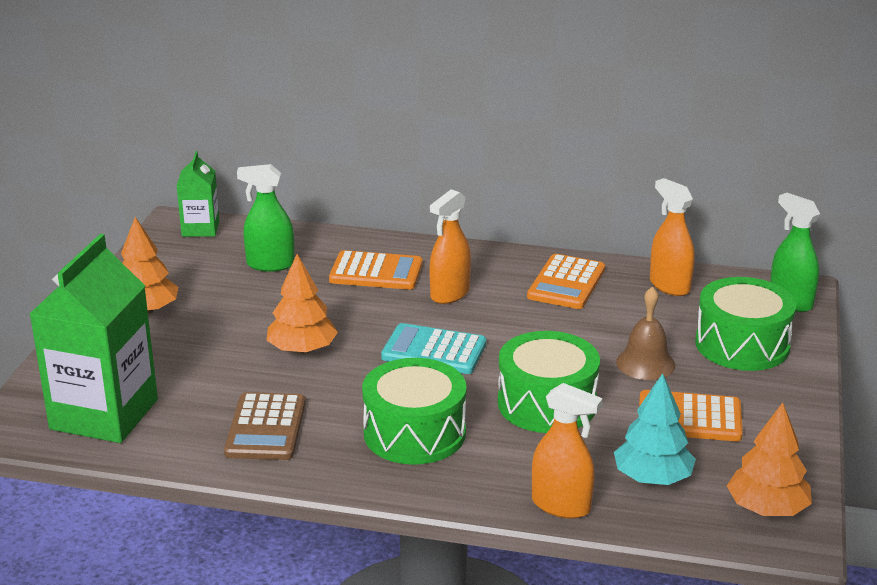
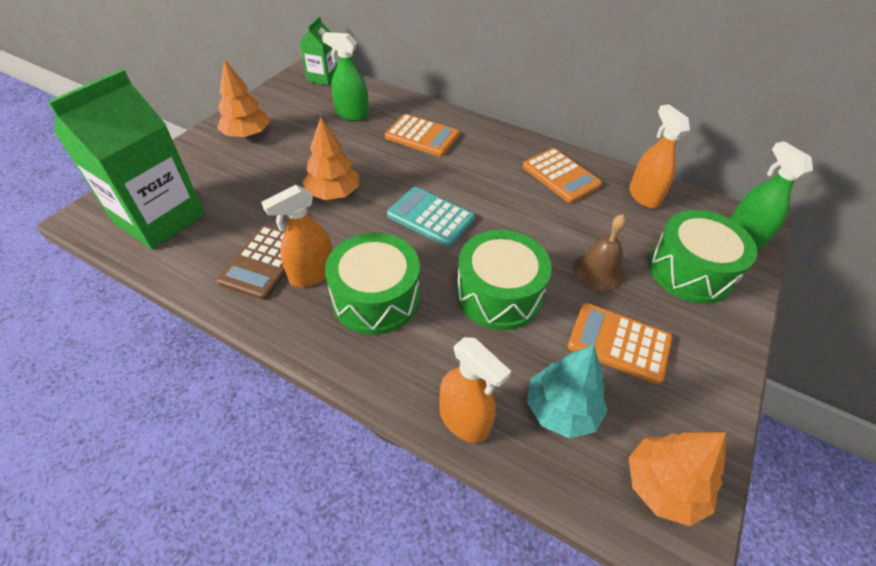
camera: 15 degrees right, 20 degrees up
(449, 294) = (467, 167): orange spray bottle -> orange spray bottle (312, 274)
(566, 283) = (560, 176): orange calculator -> orange calculator turned 75 degrees counterclockwise

